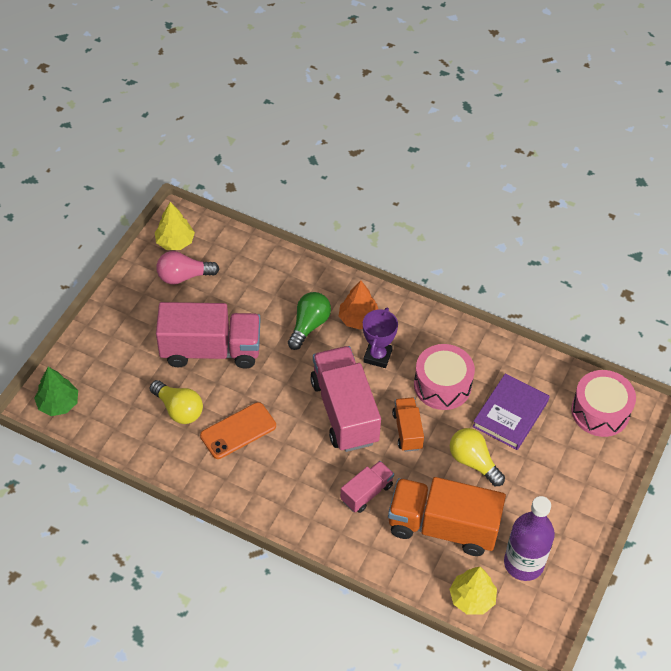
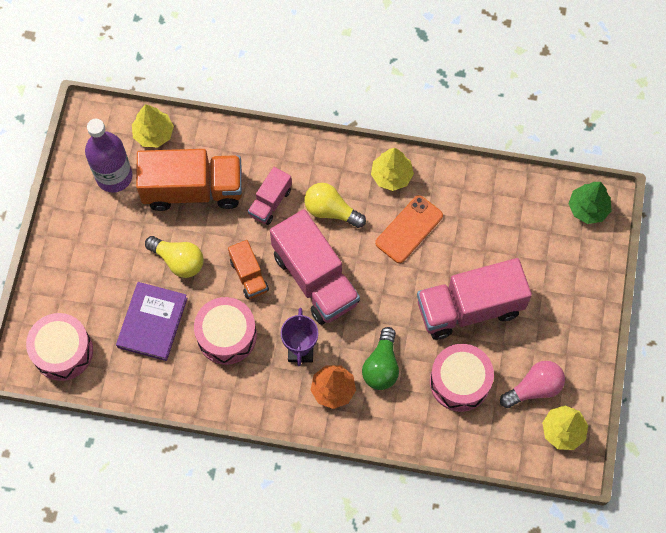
camera: 165 degrees right, 15 degrees up
(179, 409) = (473, 235): yellow light bulb -> yellow light bulb (331, 211)
(235, 485) = (391, 176): none -> yellow tree
(245, 297) = (459, 382): none -> pink drum

